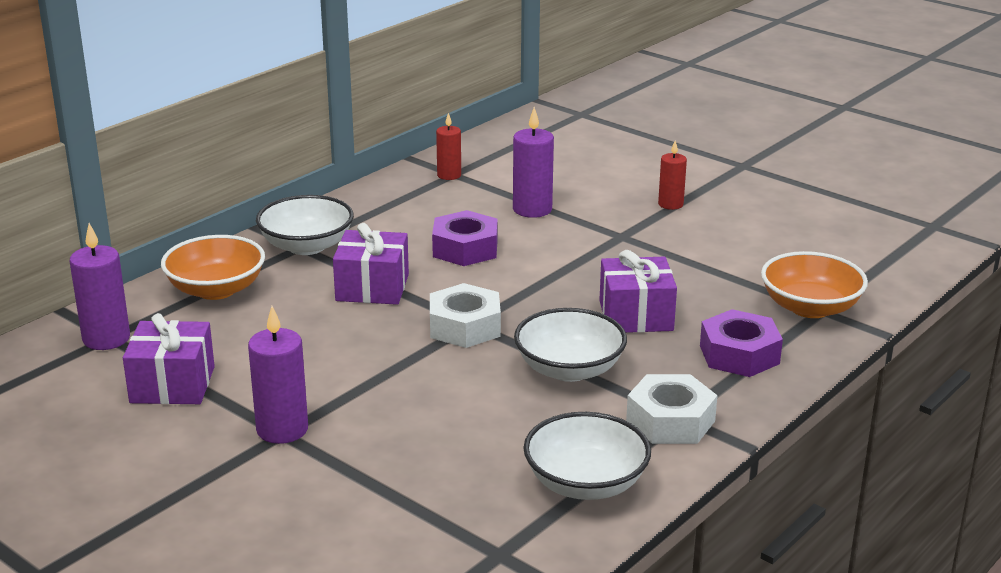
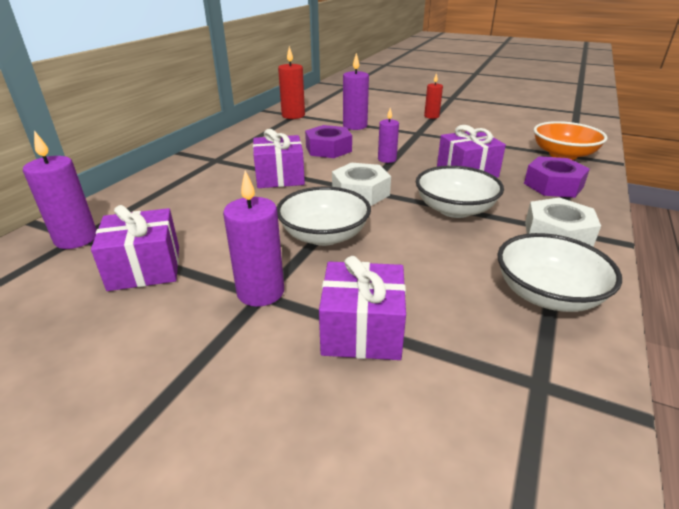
camera: 15 degrees left, 5 degrees up
(216, 289) = (163, 192): orange bowl -> none
(306, 246) = (220, 159): white bowl -> white bowl (324, 235)
(364, 482) = (362, 330): none -> purple gift
(449, 175) = (293, 115): red candle -> red candle, size x1.56
(537, 279) = (387, 159): none -> purple candle

